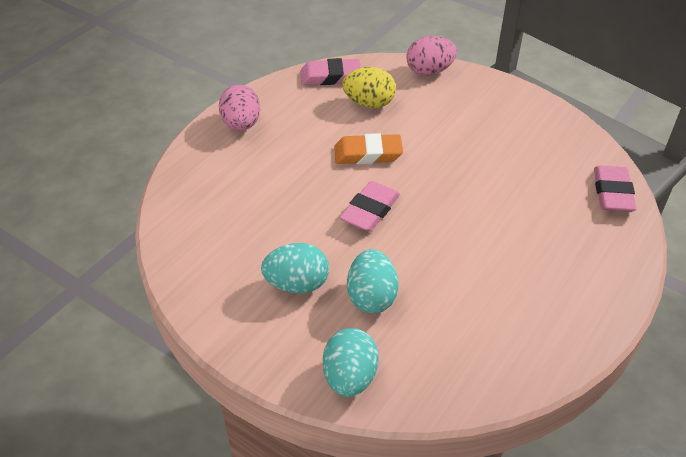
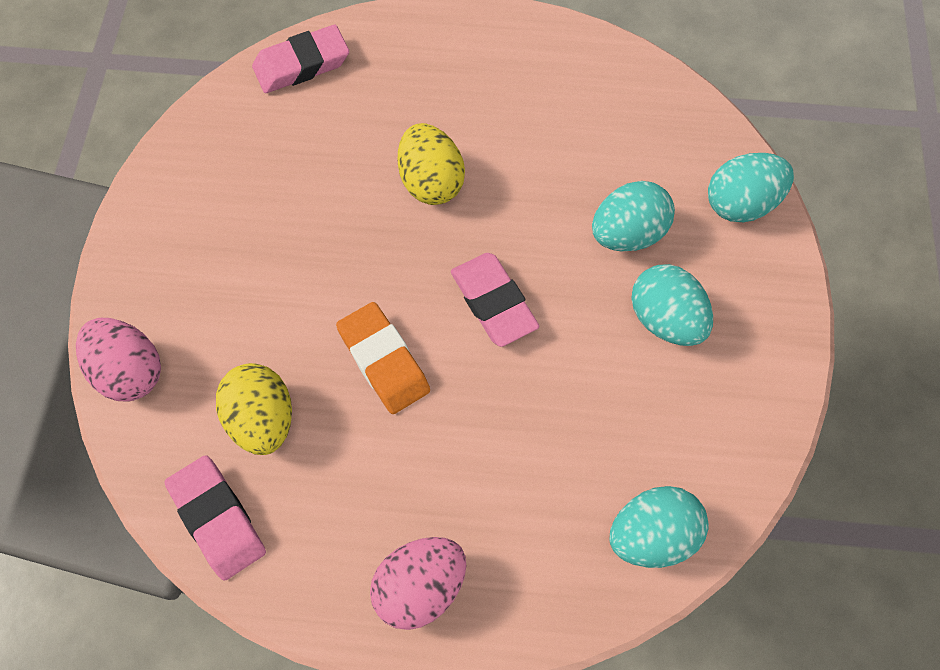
camera: 120 degrees left, 20 degrees up
(185, 213) = (651, 535): none -> turquoise egg
(370, 210) = (493, 302): pink eraser -> pink eraser turned 60 degrees clockwise
(477, 217) = (431, 182): none -> yellow egg

